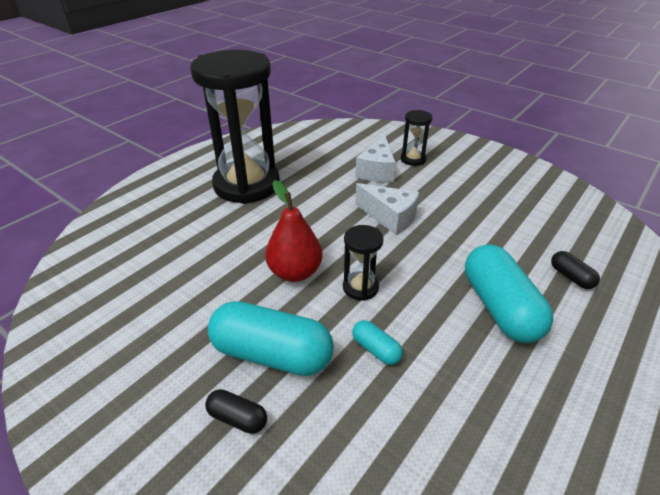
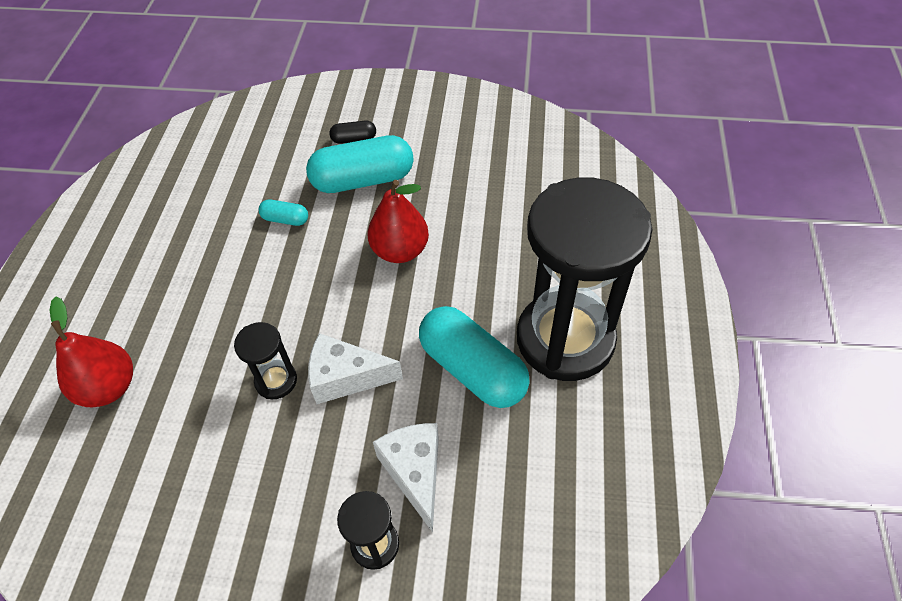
camera: 150 degrees right, 15 degrees up
(360, 287) = (328, 265): black hourglass -> black hourglass (276, 381)
(499, 307) = (186, 308): turquoise capsule -> turquoise capsule (472, 369)
(571, 277) = (109, 387): black capsule -> red pear

